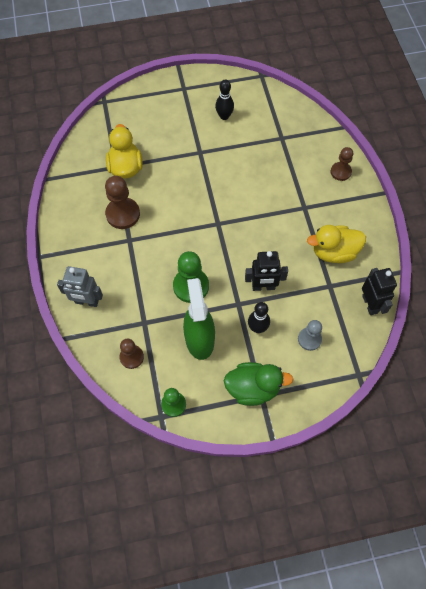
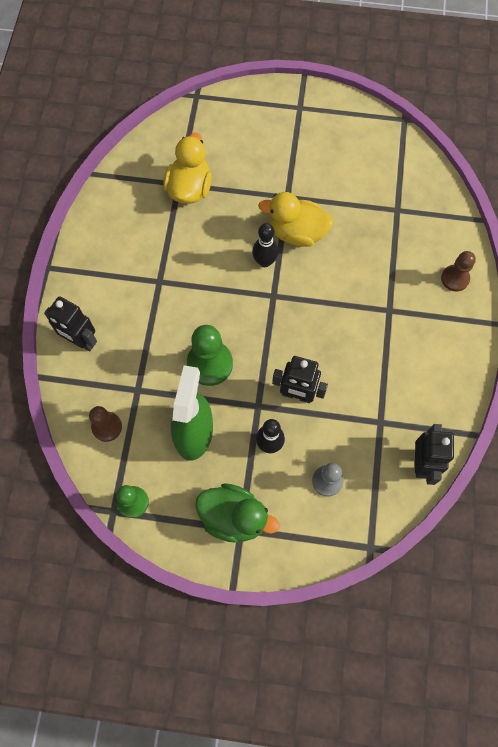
camera: 20 degrees right, 5 degrees up
(86, 302) = (81, 341): grey robot -> black robot
(123, 214) = (164, 246): brown pawn -> none
(224, 116) = (336, 159): black bowling pin -> black bowling pin (265, 261)
(334, 252) = (403, 381): yellow duck -> yellow duck (296, 232)

